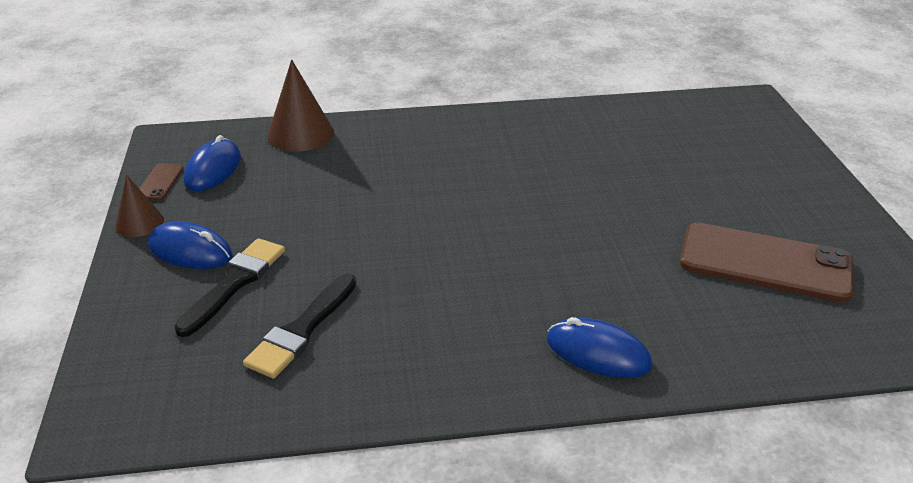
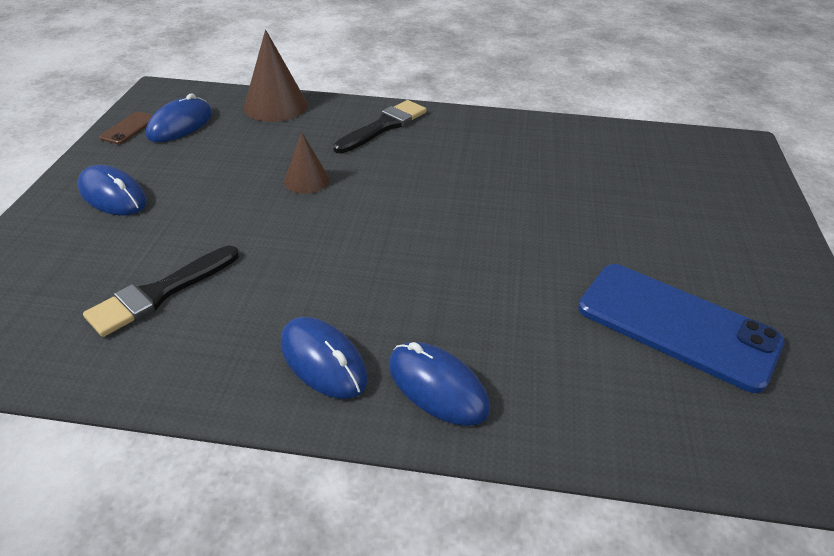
camera: 15 degrees right, 5 degrees up
(139, 223) = (88, 161): brown cone -> brown cone (306, 180)
(234, 283) = (130, 233): black brush -> black brush (383, 126)
(489, 354) = (323, 361): none -> blue mouse
(765, 263) = (677, 325): brown phone -> blue phone

